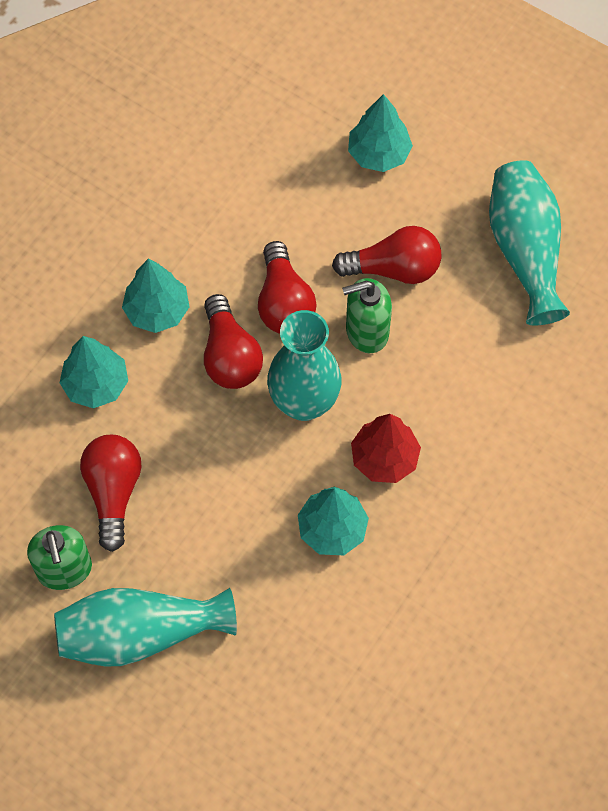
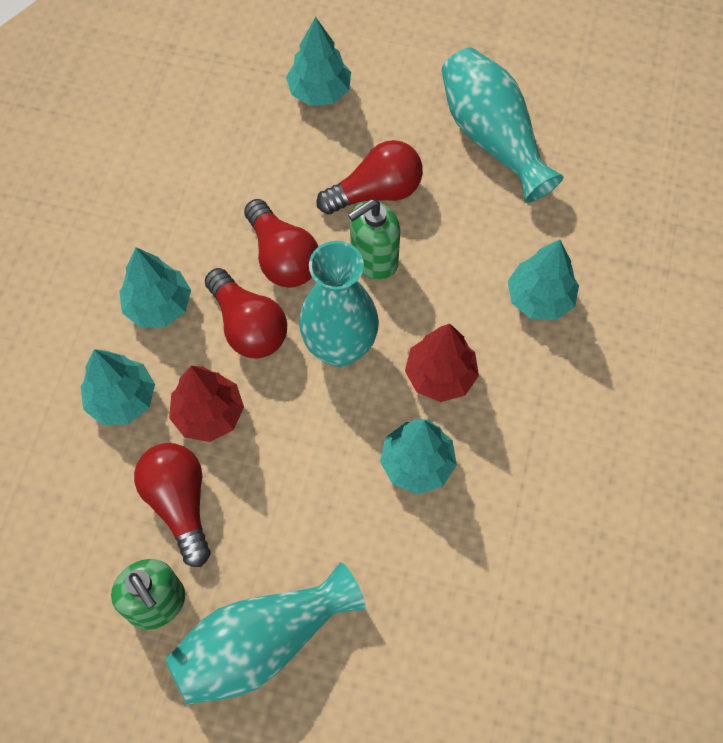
camera: 20 degrees left, 0 degrees up
(166, 423) = (209, 414): none -> red tree
(505, 418) = (539, 298): none -> turquoise tree

